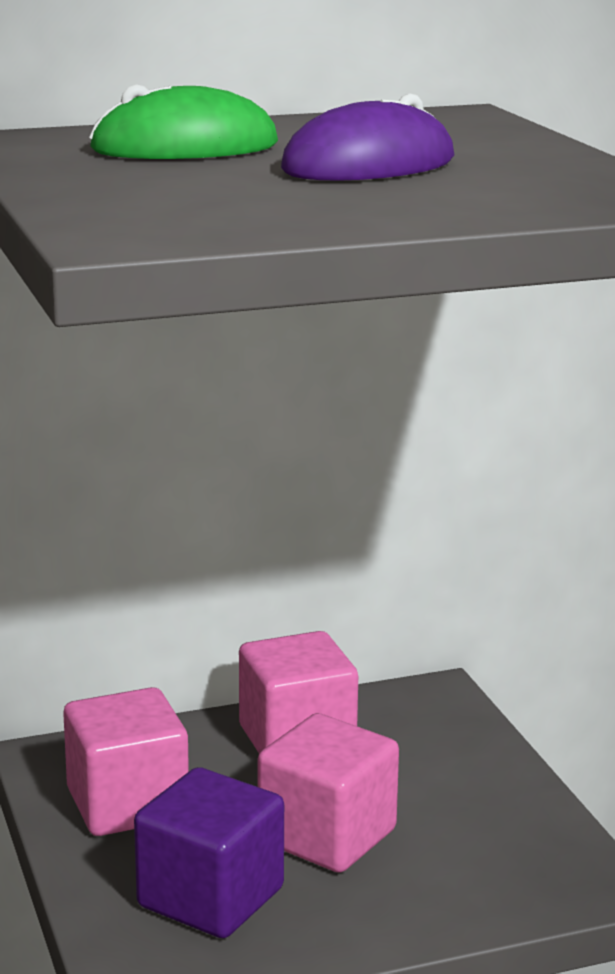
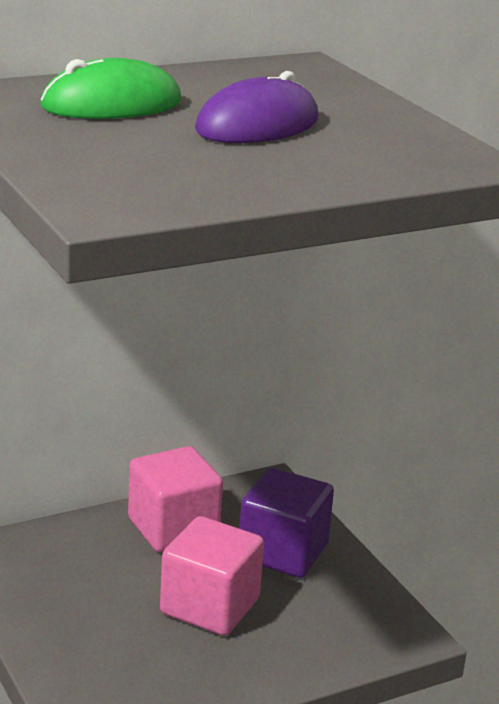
camera: 10 degrees left, 5 degrees up
(127, 804) = (56, 588): pink cube -> none
(210, 898) = (133, 660): purple cube -> purple cube (283, 552)

